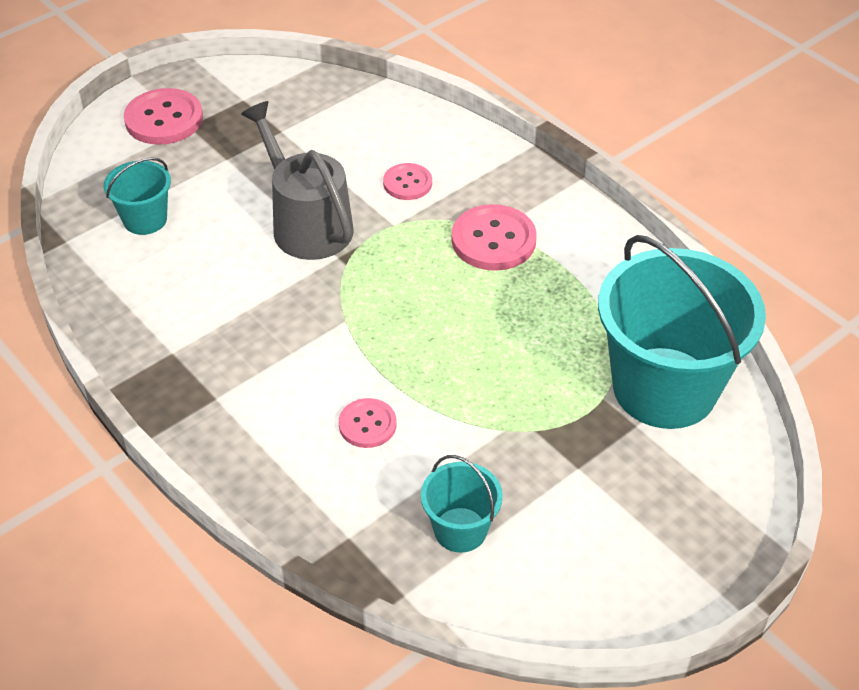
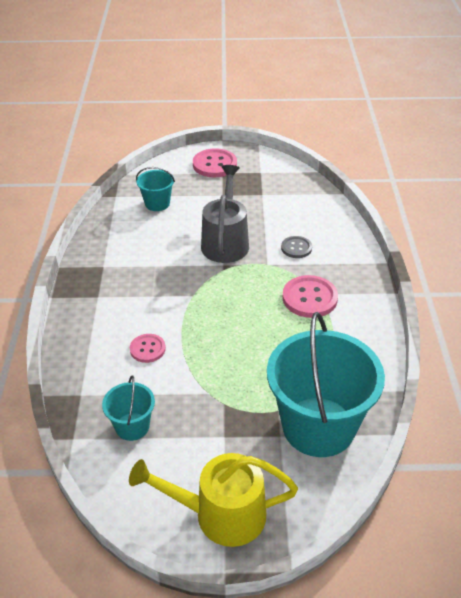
camera: 40 degrees right, 5 degrees down
(407, 183) = (296, 248): pink button -> grey button
(670, 554) = (221, 514): none -> yellow watering can

